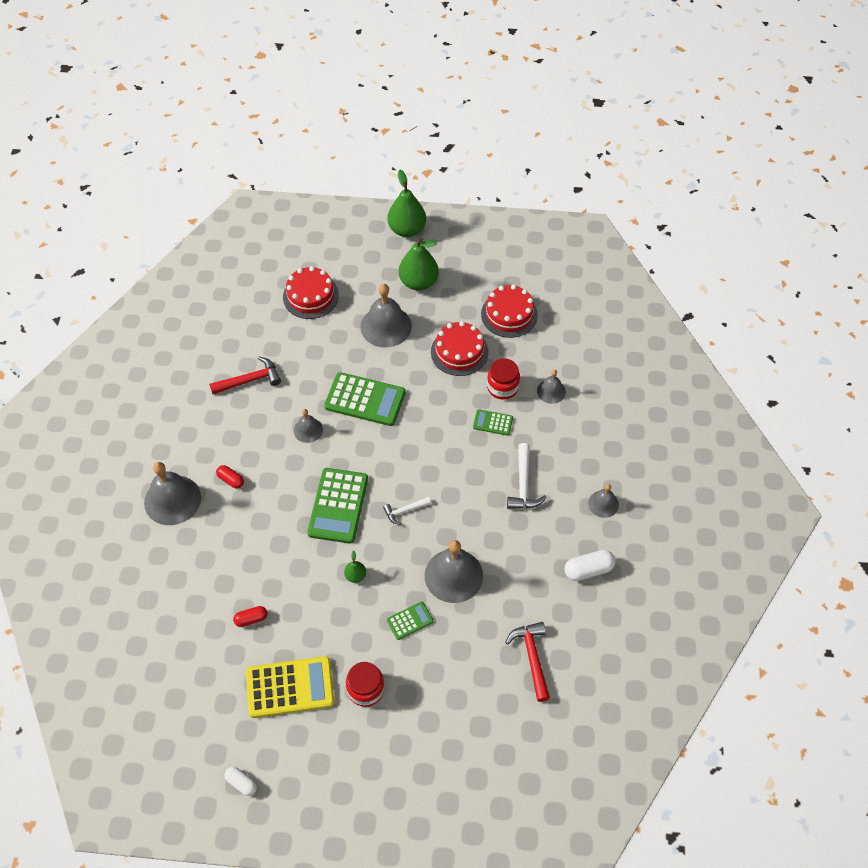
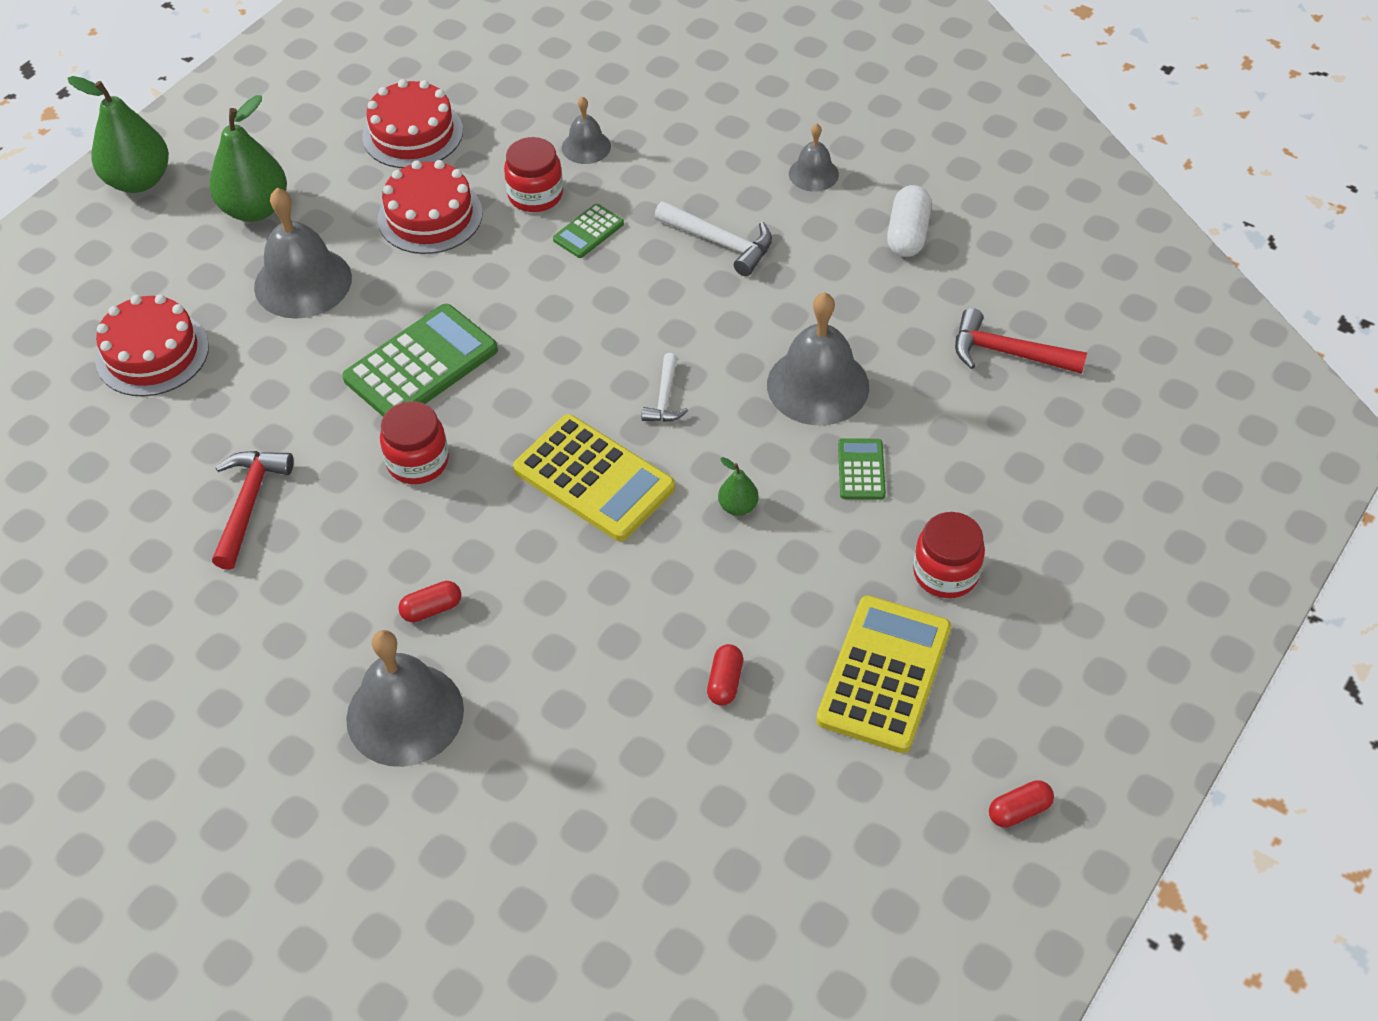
camera: 60 degrees left, 5 degrees down
(241, 783) = (1019, 810): white capsule -> red capsule
(308, 430) = (418, 462): grey bell -> red jar
(338, 506) = (594, 479): green calculator -> yellow calculator

